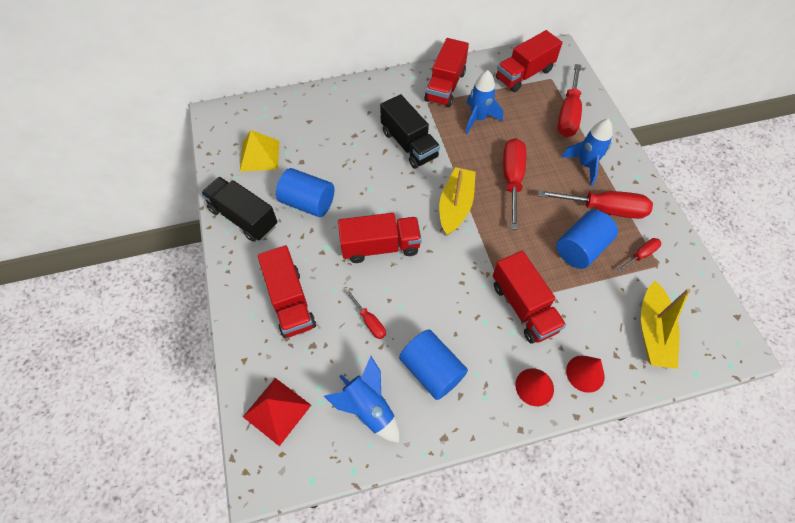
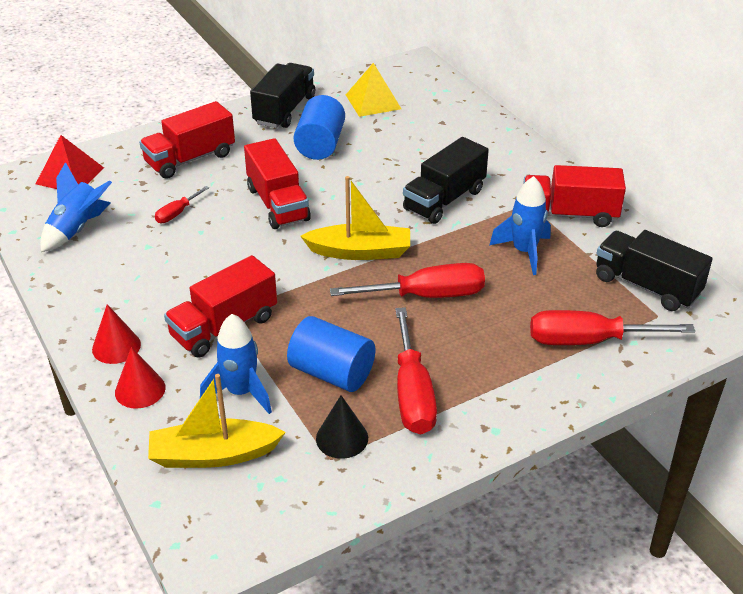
camera: 75 degrees right, 20 degrees down
(431, 370) = (126, 265): blue cylinder -> none
(524, 74) = (646, 286): red truck -> black truck
(585, 165) = (490, 367): blue rocket -> blue rocket (241, 392)
(641, 255) = (342, 438): red screwdriver -> black cone

